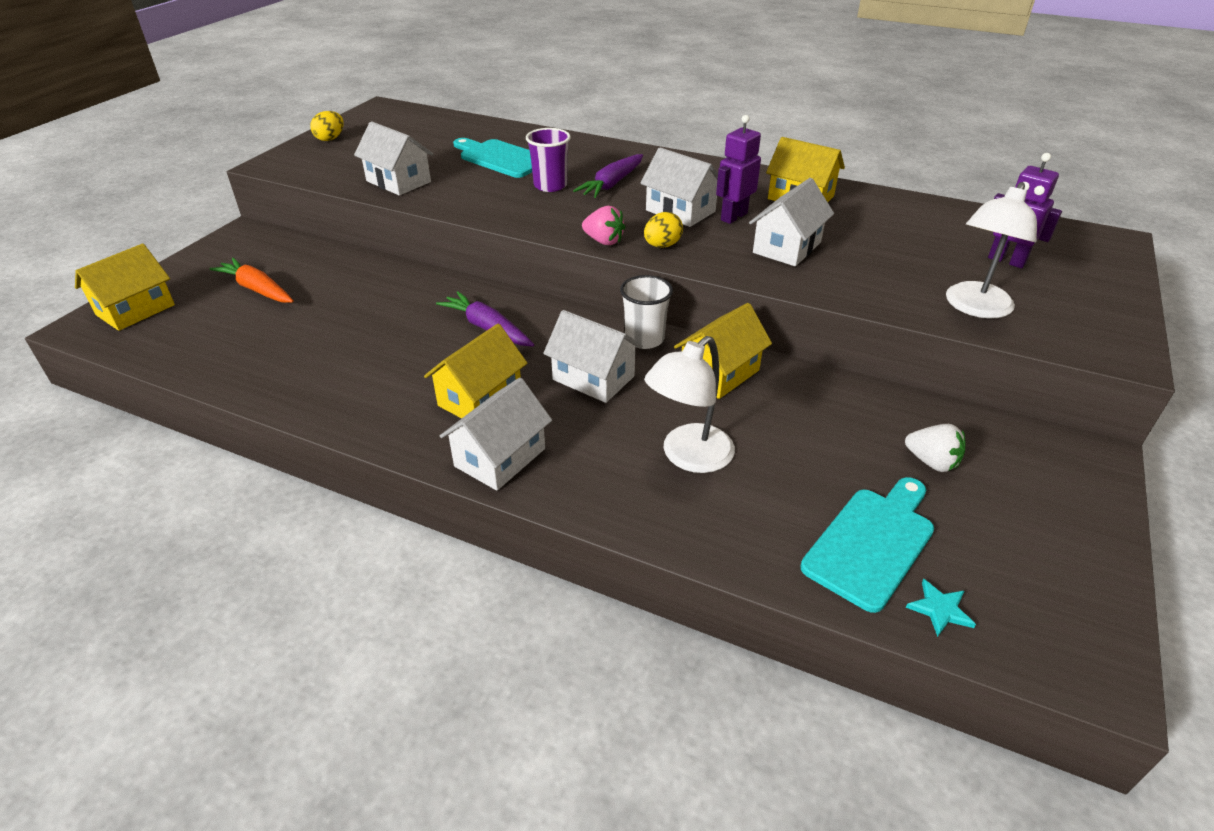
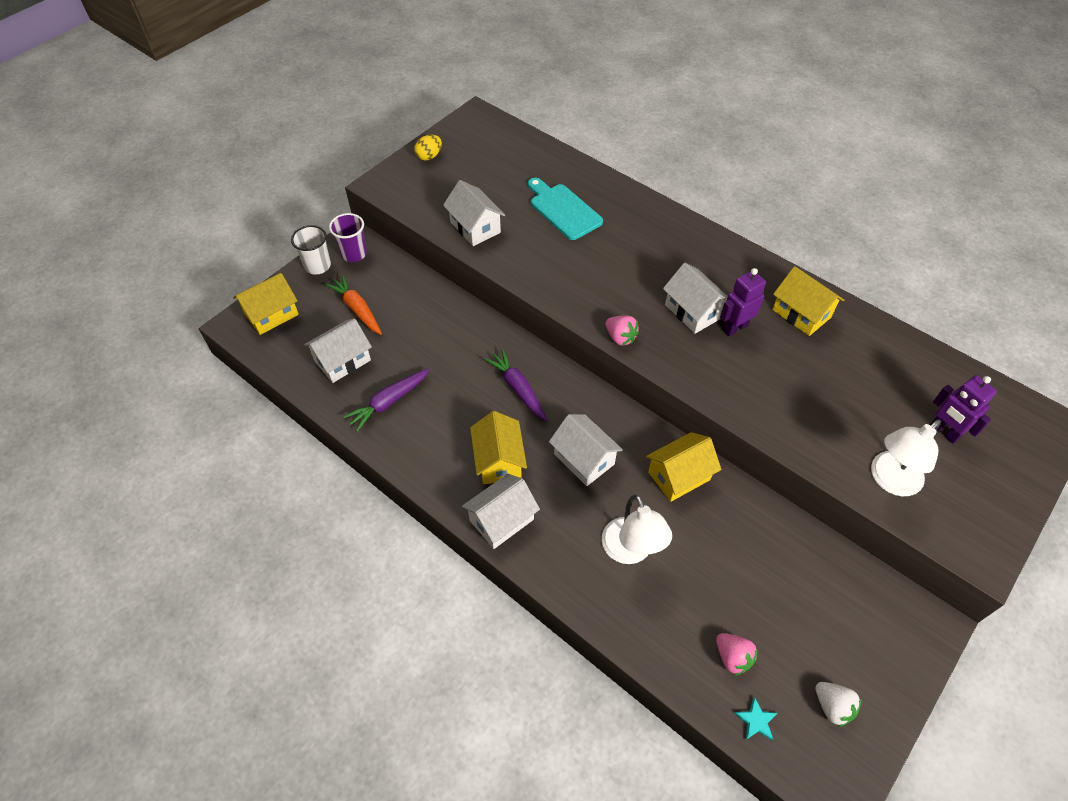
camera: 15 degrees right, 15 degrees up
(480, 398) = (499, 460): yellow house -> yellow house turned 60 degrees counterclockwise
(550, 185) = (595, 256): purple cup -> purple cup (354, 254)
(612, 184) = (647, 263): purple carrot -> purple carrot (389, 402)
(644, 339) = (633, 427): white cup -> white cup (317, 266)
(662, 246) = (665, 353): yellow egg -> none
(688, 457) = (631, 551): white lamp -> white lamp turned 75 degrees counterclockwise
(787, 247) = (765, 376): white house -> white house (342, 361)
(872, 543) = (732, 657): turquoise cutting board -> pink strawberry
(931, 462) = (805, 599): white strawberry -> white strawberry (832, 706)

